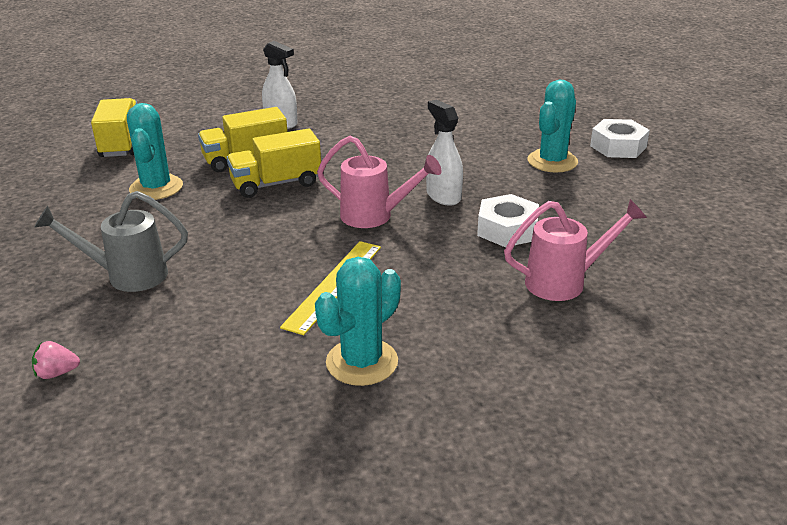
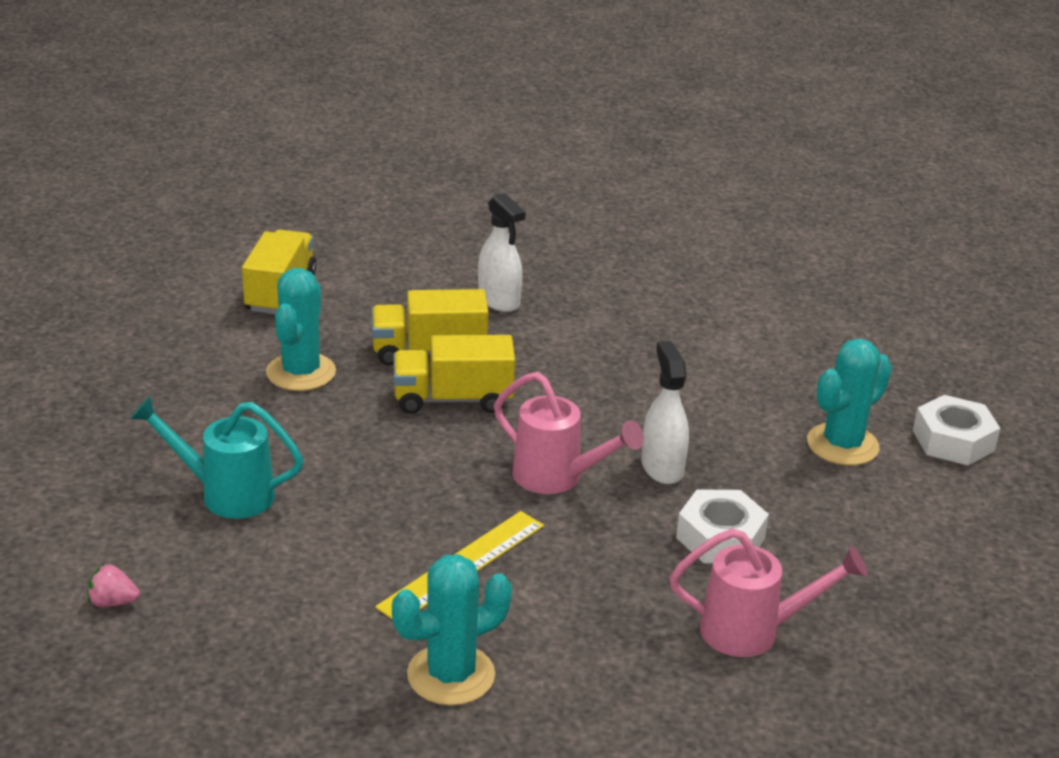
camera: 15 degrees right, 0 degrees up
(127, 276) = (225, 494): grey watering can -> turquoise watering can

